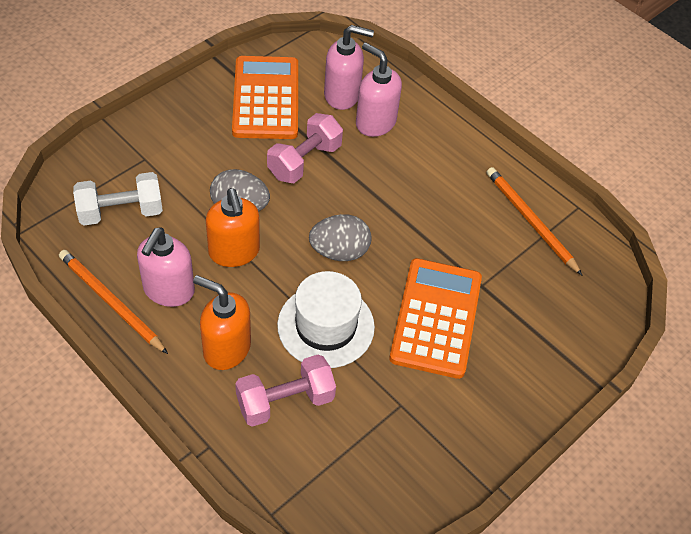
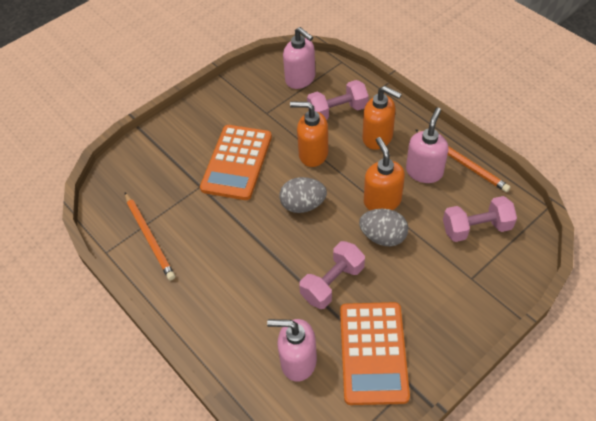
camera: 170 degrees left, 0 degrees up
(121, 212) = (476, 228): white dumbbell -> pink dumbbell
(326, 326) = (313, 154): white hat -> orange soap dispenser
(375, 122) = (267, 329): pink soap dispenser -> pink soap dispenser (300, 79)

